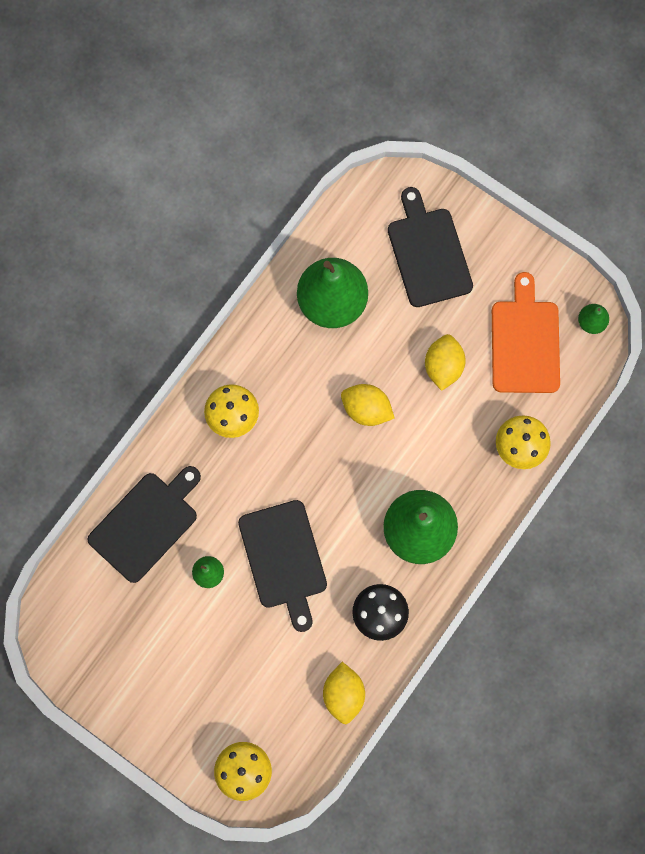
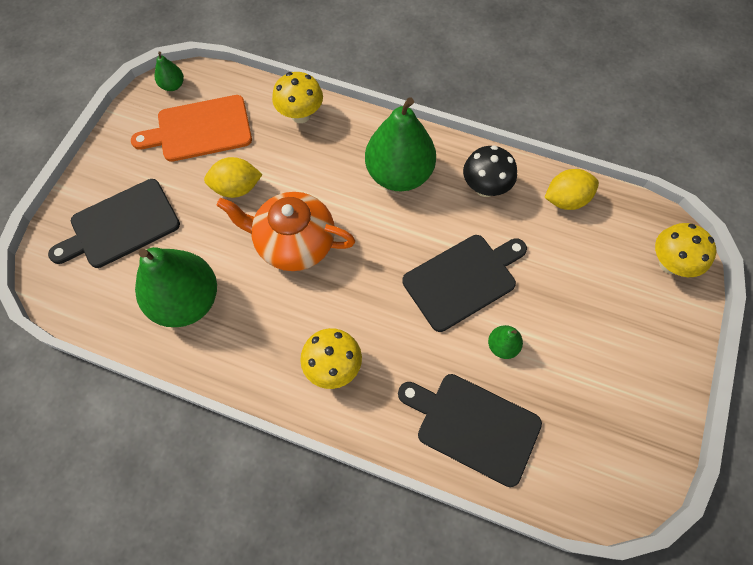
camera: 105 degrees left, 10 degrees down
(366, 409) = (294, 243): yellow lemon -> orange teapot

